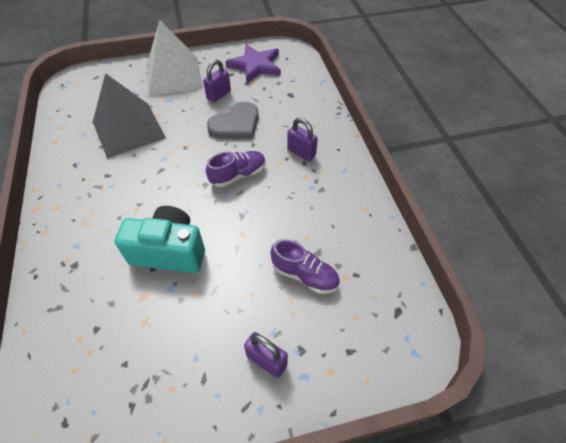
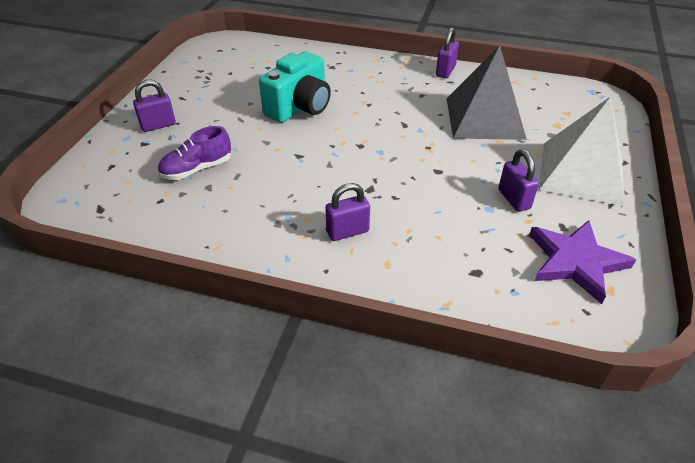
camera: 120 degrees right, 10 degrees down
(55, 173) = (445, 71): none -> purple padlock
(236, 124) = (442, 195): grey heart -> none
(238, 175) = (354, 170): purple shoe -> none

